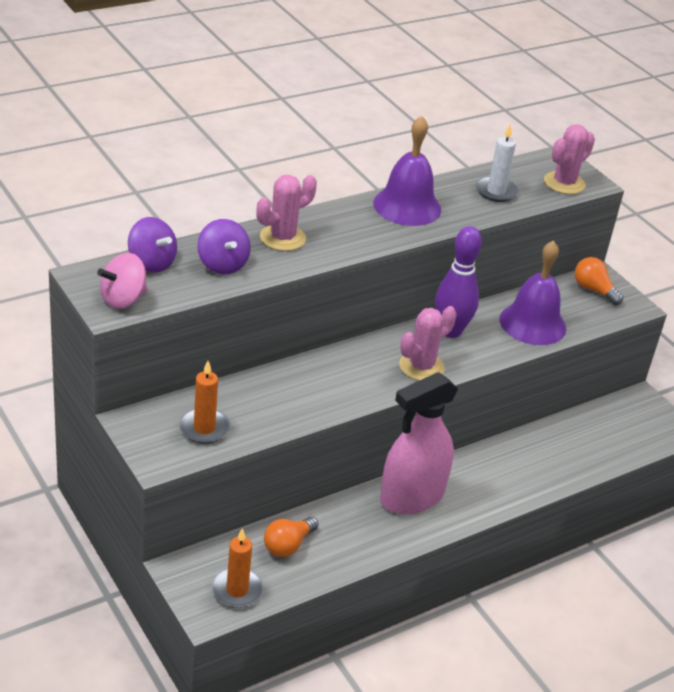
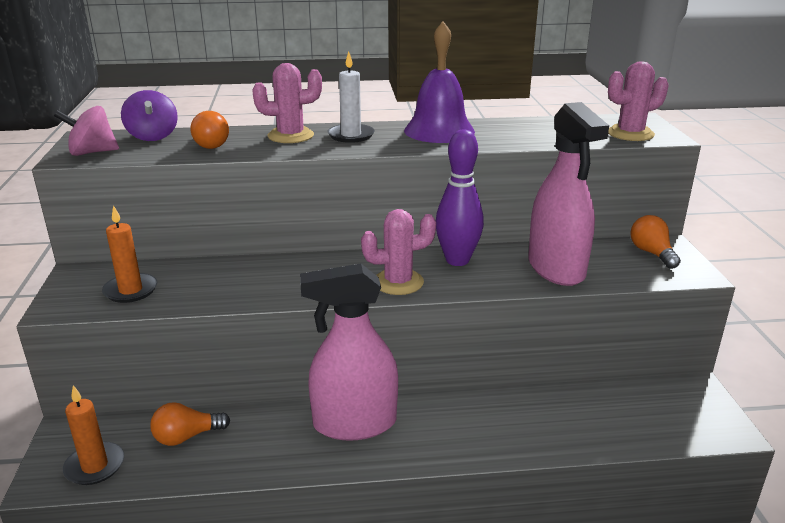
camera: 30 degrees right, 10 degrees down
(222, 264) = (211, 144): purple spinning top -> orange light bulb
(496, 191) = (545, 131): white candle -> white candle (351, 135)
(532, 323) = (556, 268): purple bell -> pink spray bottle

